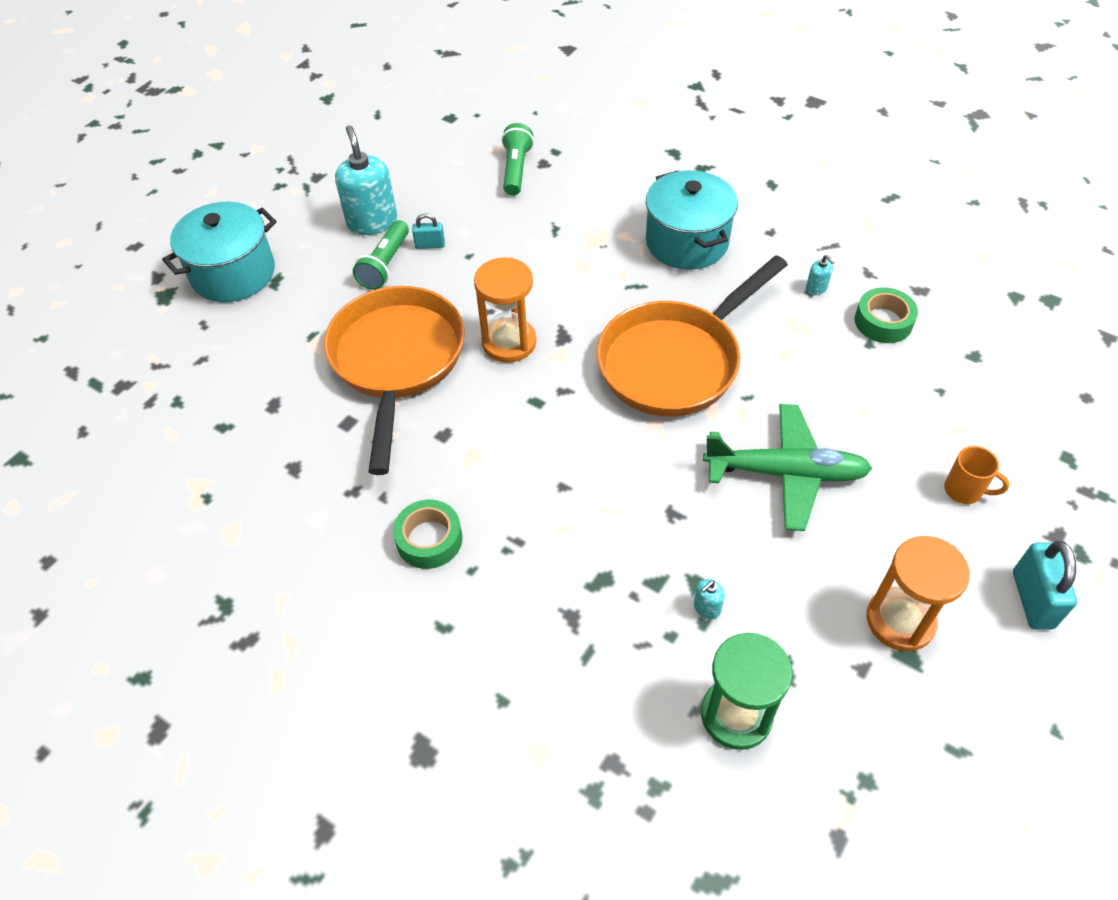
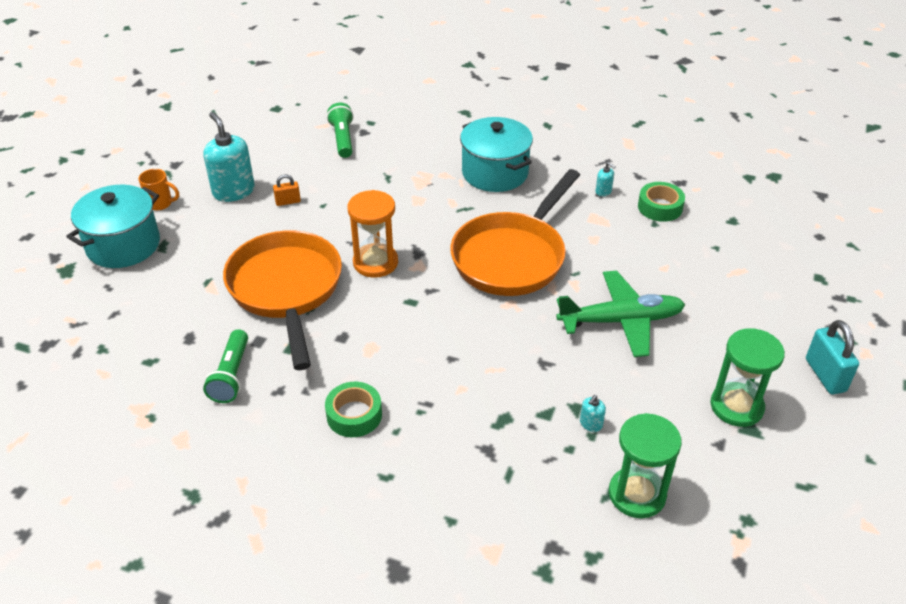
camera: 15 degrees left, 10 degrees down
(385, 265) = (254, 221): green flashlight -> green flashlight (231, 375)
(430, 245) = (288, 202): turquoise padlock -> orange padlock
(900, 620) = (736, 406): orange hourglass -> green hourglass
(964, 490) = (754, 311): orange mug -> orange mug (161, 203)

